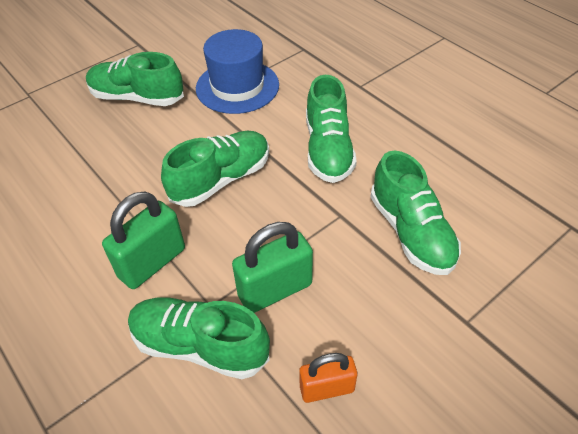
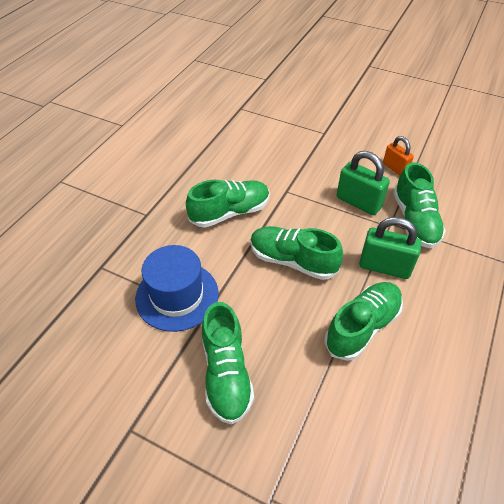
camera: 115 degrees left, 0 degrees up
(411, 232) = (280, 160): green shoe -> green shoe (362, 327)

